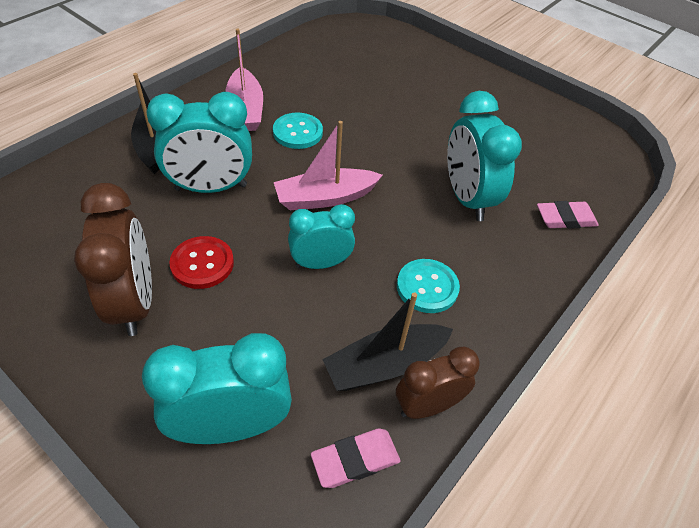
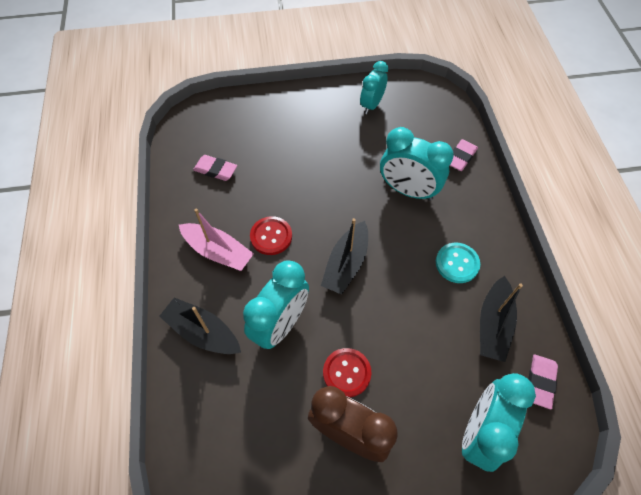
camera: 45 degrees left, 10 degrees up
(297, 132) = (271, 236): turquoise button -> red button
(320, 263) = (398, 305): turquoise clock -> turquoise clock (371, 105)
(325, 65) = (215, 170): none -> pink eraser
(325, 198) = (346, 264): pink boat -> black boat
(427, 406) = (531, 323): brown clock -> none

